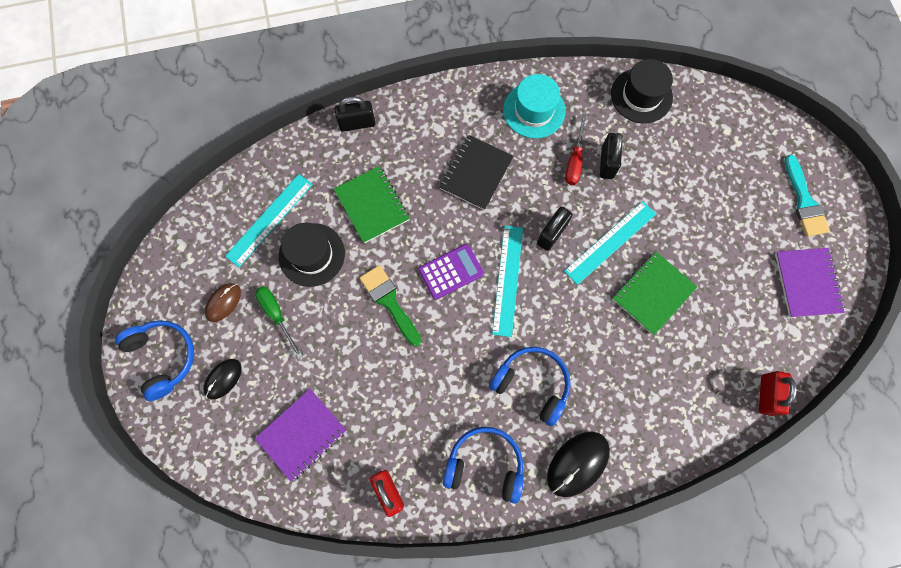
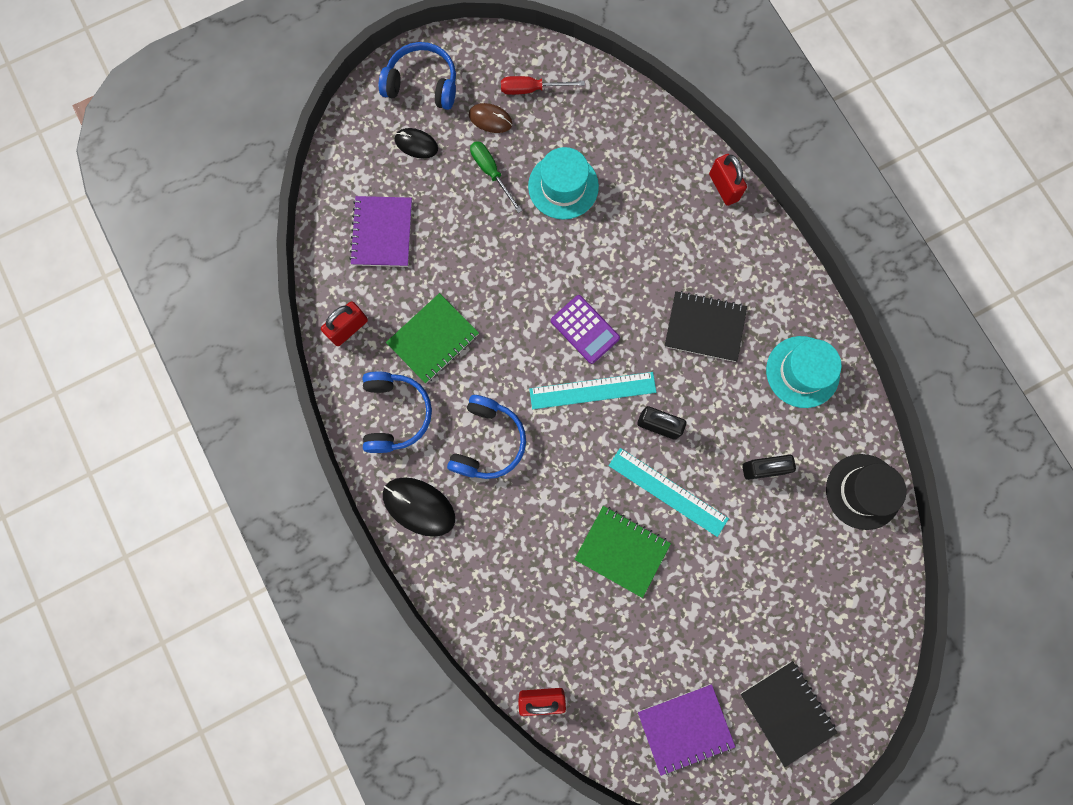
camera: 75 degrees right, 5 degrees up
(163, 357) = (422, 84): blue headphones -> blue headphones turned 120 degrees counterclockwise
(269, 219) = (588, 134): turquoise ruler -> none
(277, 315) = (491, 173): green screwdriver -> green screwdriver turned 75 degrees counterclockwise
(302, 434) = (382, 232): purple notebook -> purple notebook turned 60 degrees clockwise
(312, 254) = (563, 186): black hat -> turquoise hat
(357, 123) = (723, 187): black padlock -> red padlock
(372, 205) = (634, 229): green notebook -> green notebook (433, 339)
(389, 301) = (535, 276): green brush -> none
(574, 160) = (754, 431): red screwdriver -> red screwdriver (532, 89)
(804, 202) = (786, 712): turquoise brush -> black notebook

